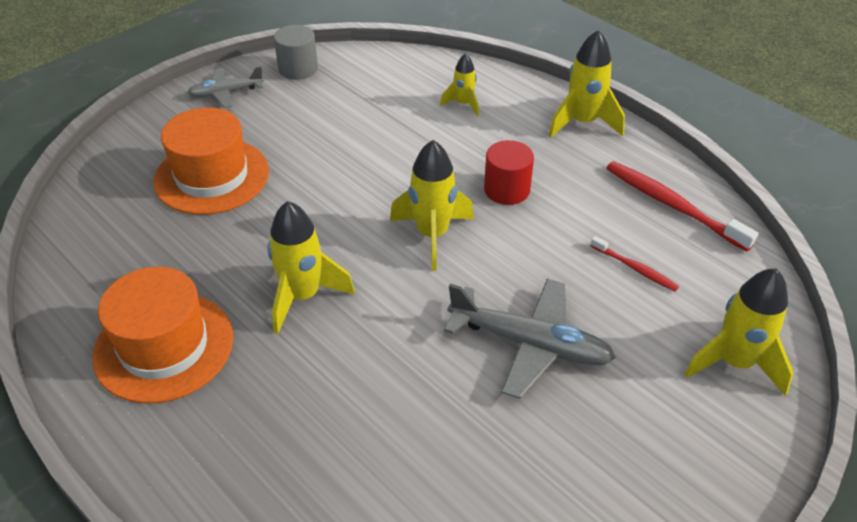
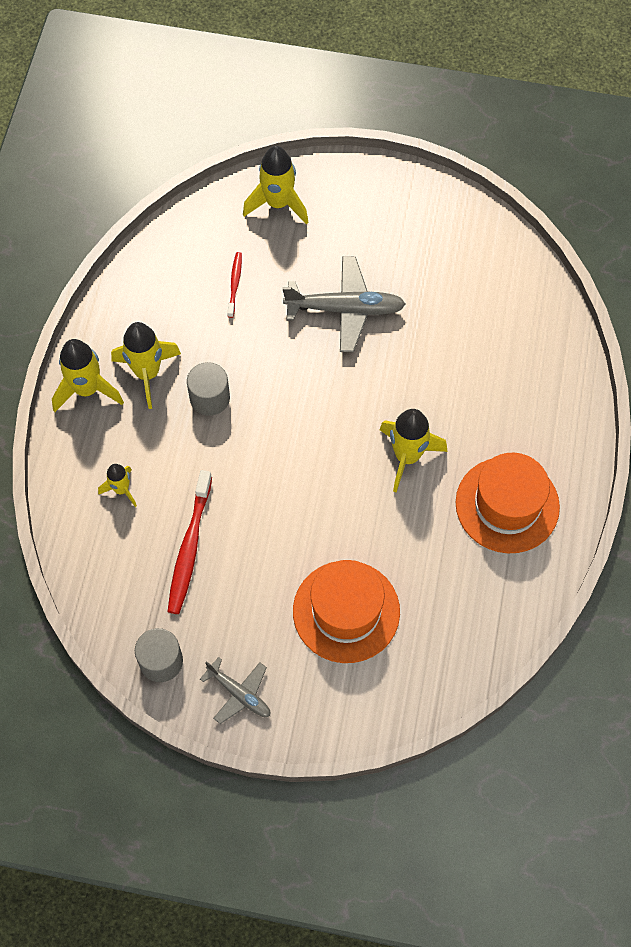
camera: 125 degrees left, 20 degrees up
(432, 235) = (293, 417): yellow rocket -> yellow rocket (147, 373)
(507, 190) = (210, 398): red cylinder -> grey cylinder
(529, 344) = (344, 309): grey plane -> grey plane turned 105 degrees clockwise
(673, 206) = (152, 288): red toothbrush -> red toothbrush (189, 547)

